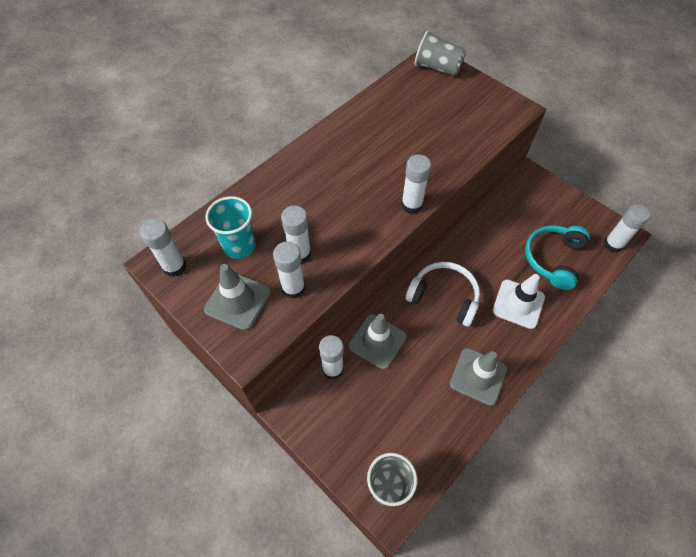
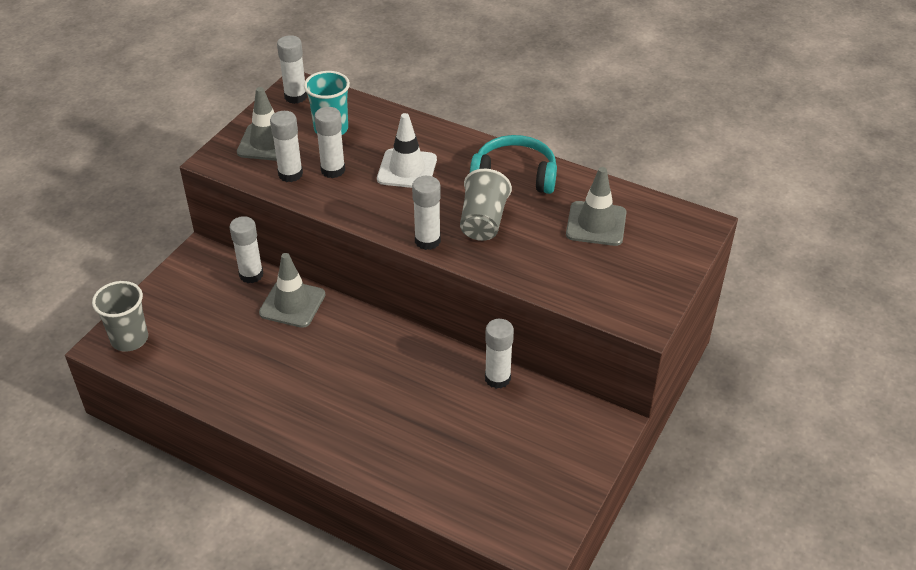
camera: 75 degrees right, 15 degrees down
(437, 68) = (683, 231): grey cup -> grey cup (483, 222)
(444, 297) = (367, 353): white headphones -> none
(478, 376) = (266, 398): grey traffic cone -> grey traffic cone (596, 224)
(518, 304) = (377, 428): white traffic cone -> white traffic cone (407, 169)
(553, 259) = (462, 462): turquoise headphones -> turquoise headphones (515, 175)
(613, 244) = (514, 535): white glue stick -> white glue stick (497, 378)

